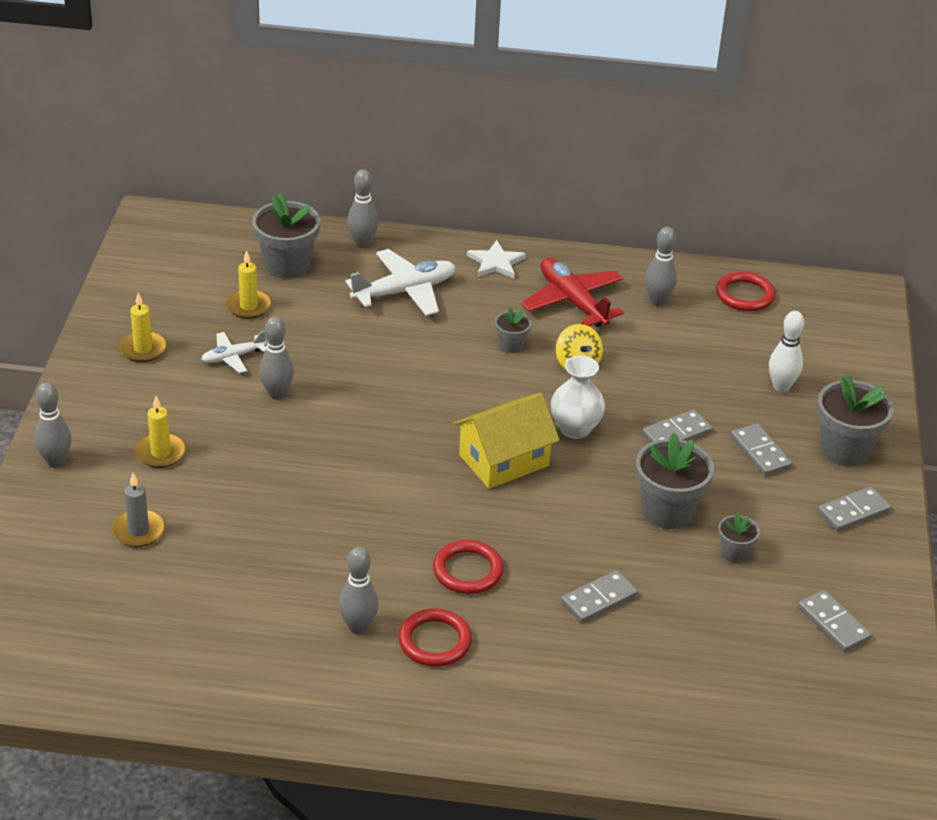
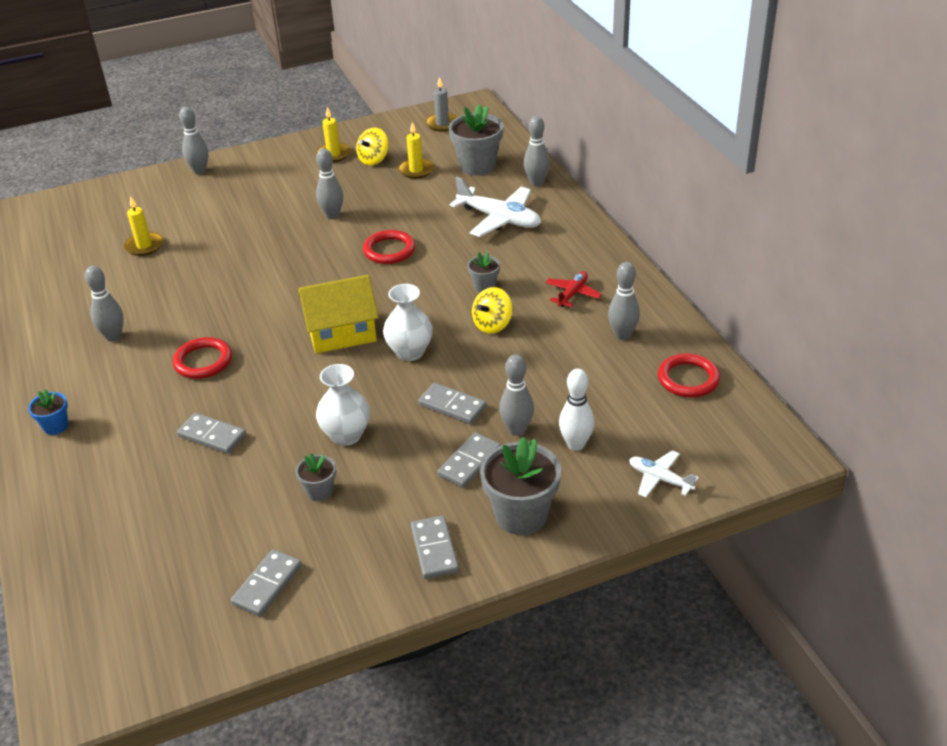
camera: 65 degrees right, 0 degrees up
(138, 530) = (155, 221): grey candle -> grey candle (442, 124)
(160, 453) = (236, 200): yellow candle -> yellow candle (144, 246)
(190, 326) = (374, 160): none -> yellow spinning top
(233, 357) = (356, 186): white plane -> white plane (660, 479)
(435, 641) = (118, 374): red ring -> red ring (389, 250)
(489, 712) = (56, 426): none -> blue flower pot
(496, 262) = (581, 242): white star -> none
(504, 460) = (341, 332): yellow house -> yellow house turned 45 degrees counterclockwise
(572, 301) = (572, 294): red plane -> red plane, size x0.56
(667, 511) = (346, 435): grey flower pot -> white vase
(738, 410) = (517, 430): none -> grey bowling pin
(853, 512) = (434, 549): grey domino -> grey domino turned 45 degrees clockwise

